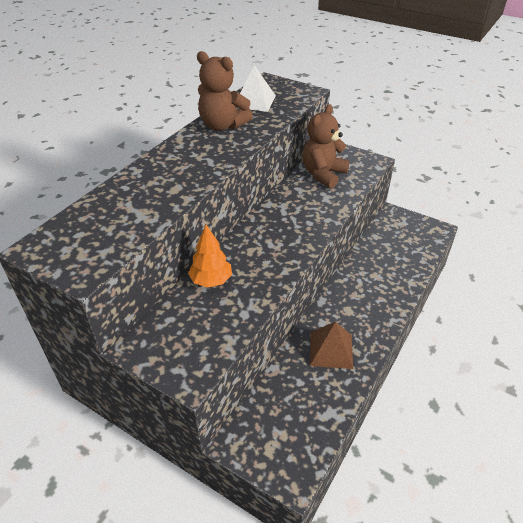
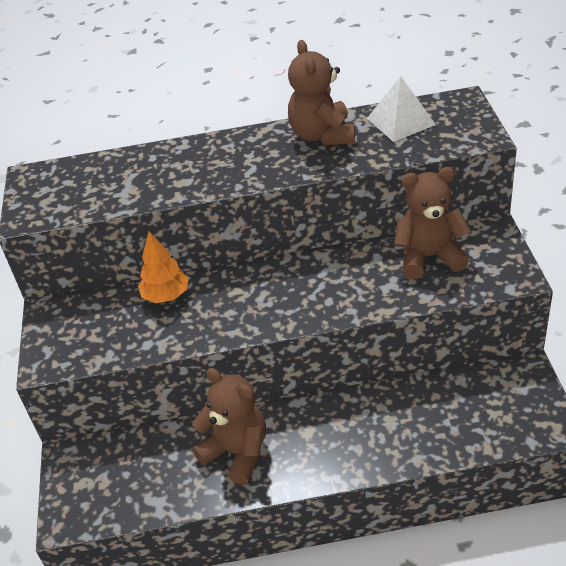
camera: 55 degrees right, 0 degrees up
(331, 349) = (237, 452): brown pyramid -> brown teddy bear

